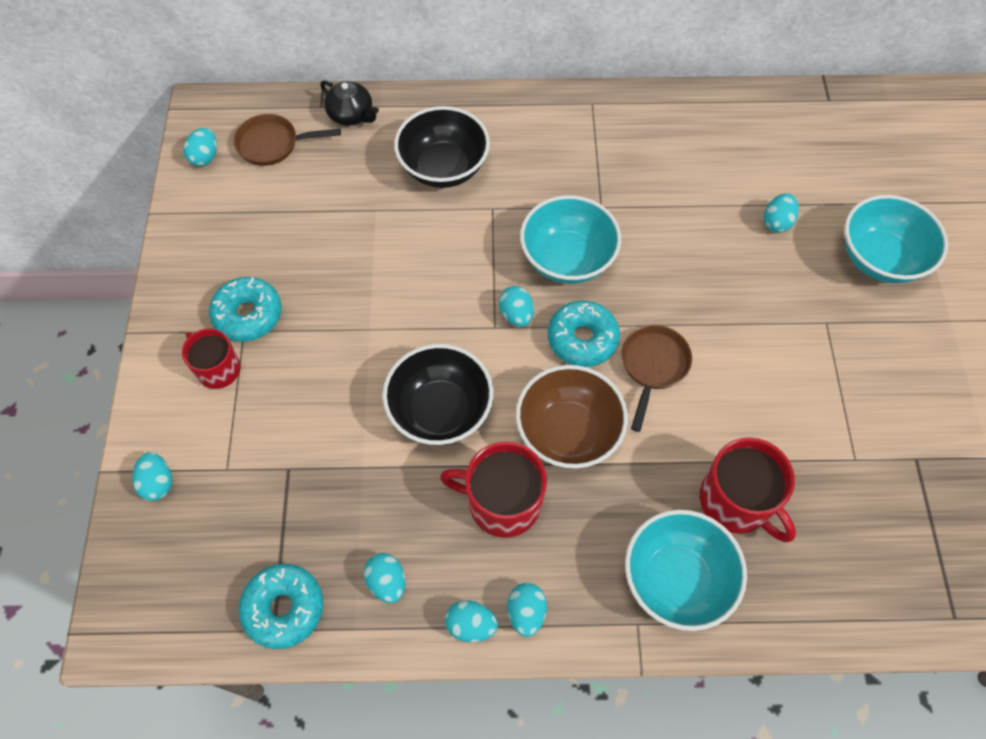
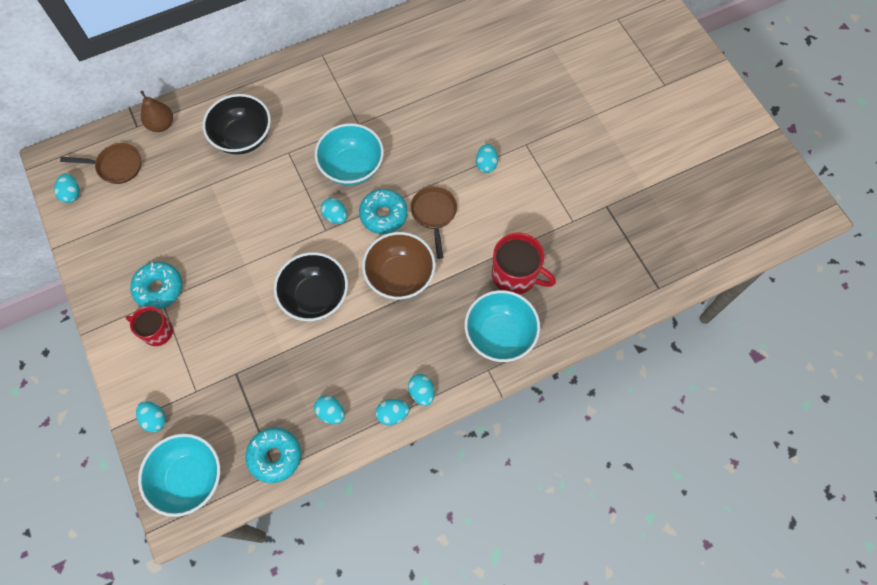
camera: 25 degrees left, 5 degrees up
(273, 144) = (116, 166): brown pan -> brown pan turned 150 degrees counterclockwise
(351, 115) = (161, 124): black teapot -> brown pear
(502, 503) = (379, 335): red mug -> none
(777, 222) = (472, 91): turquoise egg -> turquoise egg (486, 164)
(879, 258) = (542, 91): turquoise bowl -> turquoise bowl (189, 478)

